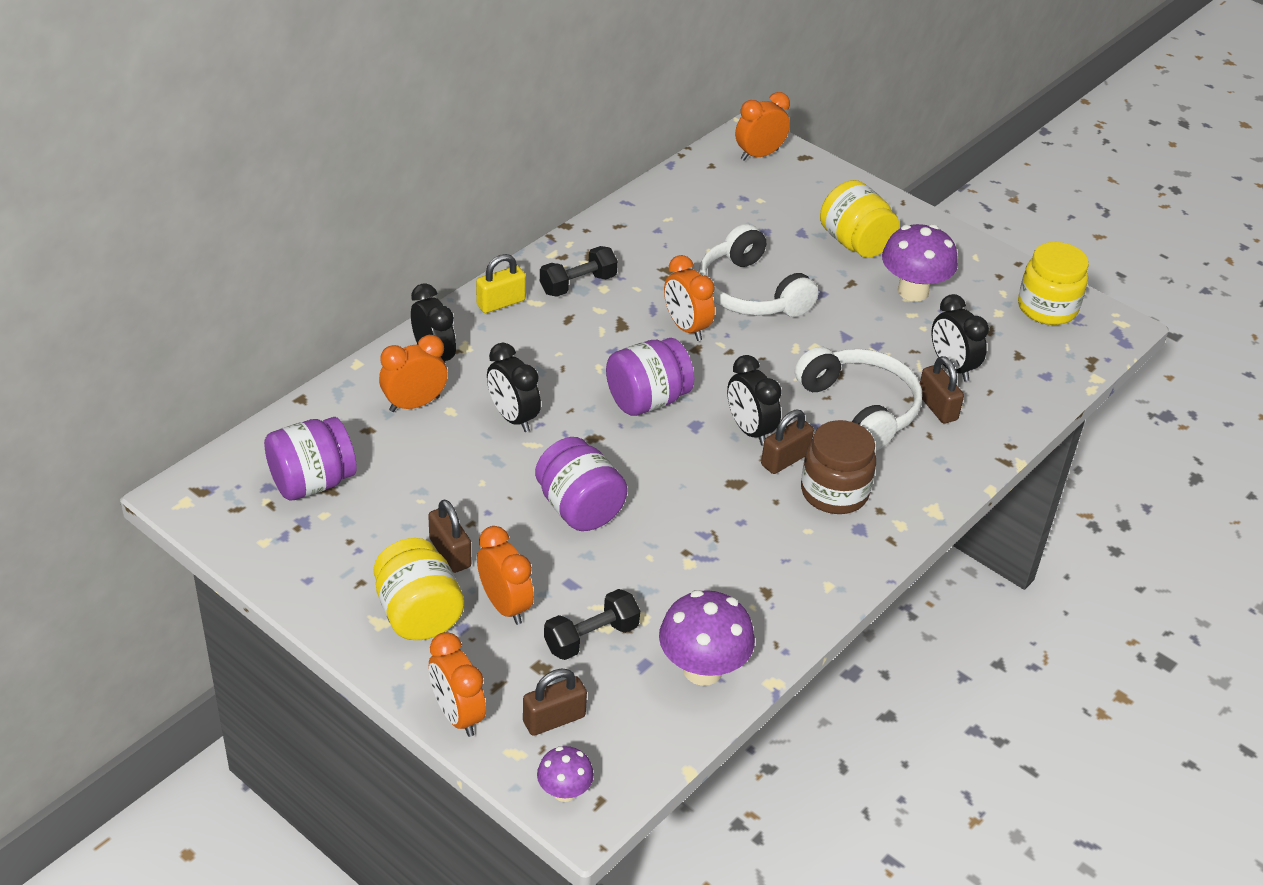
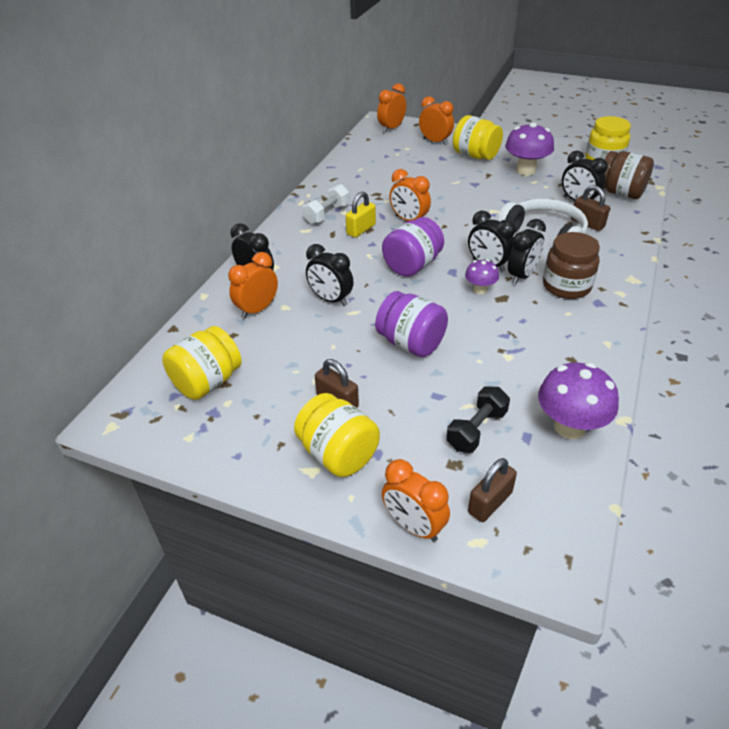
camera: 15 degrees left, 0 degrees up
(312, 482) = (207, 382): purple jar -> yellow jar
(501, 303) = (283, 236): yellow padlock -> yellow padlock (361, 229)
(505, 606) = (400, 426): orange clock -> orange clock (435, 141)
(564, 792) = (536, 561): purple mushroom -> purple mushroom (480, 290)
(578, 284) = (327, 214): black dumbbell -> white dumbbell
(750, 292) = (434, 193): white headphones -> none
(785, 459) = (522, 276): brown padlock -> black clock
(1027, 371) = (620, 193): none -> brown jar

